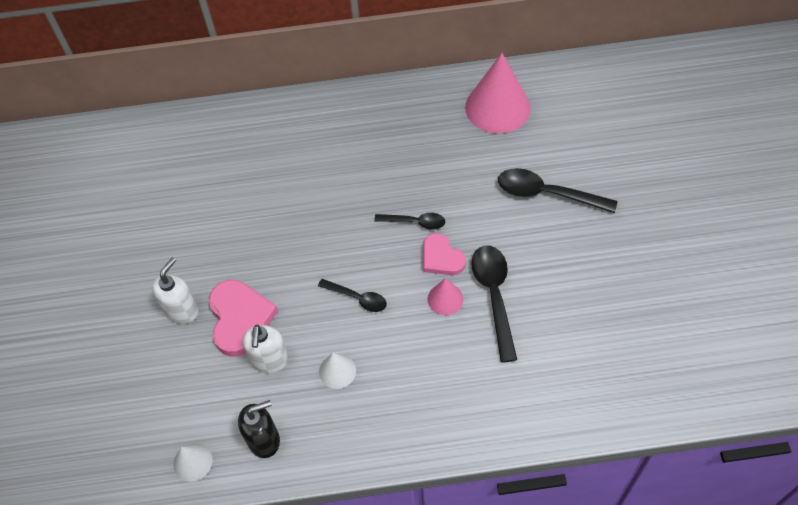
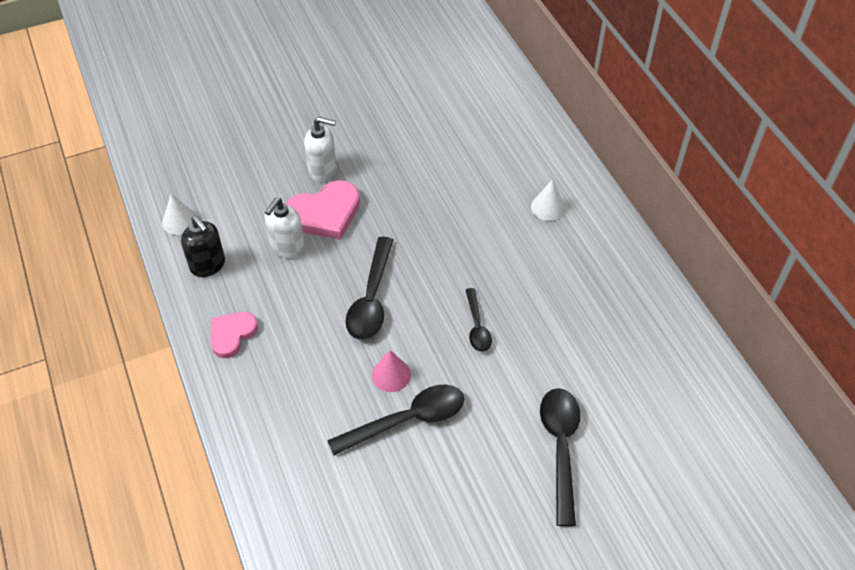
camera: 70 degrees right, 5 degrees down
(270, 360) = (287, 248): white soap dispenser -> white soap dispenser turned 45 degrees counterclockwise
(337, 371) = (288, 302): white cone -> white cone (548, 207)
(357, 298) = (371, 298): black spoon -> black spoon, size x1.70
(441, 258) = (440, 360): pink heart -> pink heart (232, 335)
(497, 107) = (666, 372): pink cone -> none

